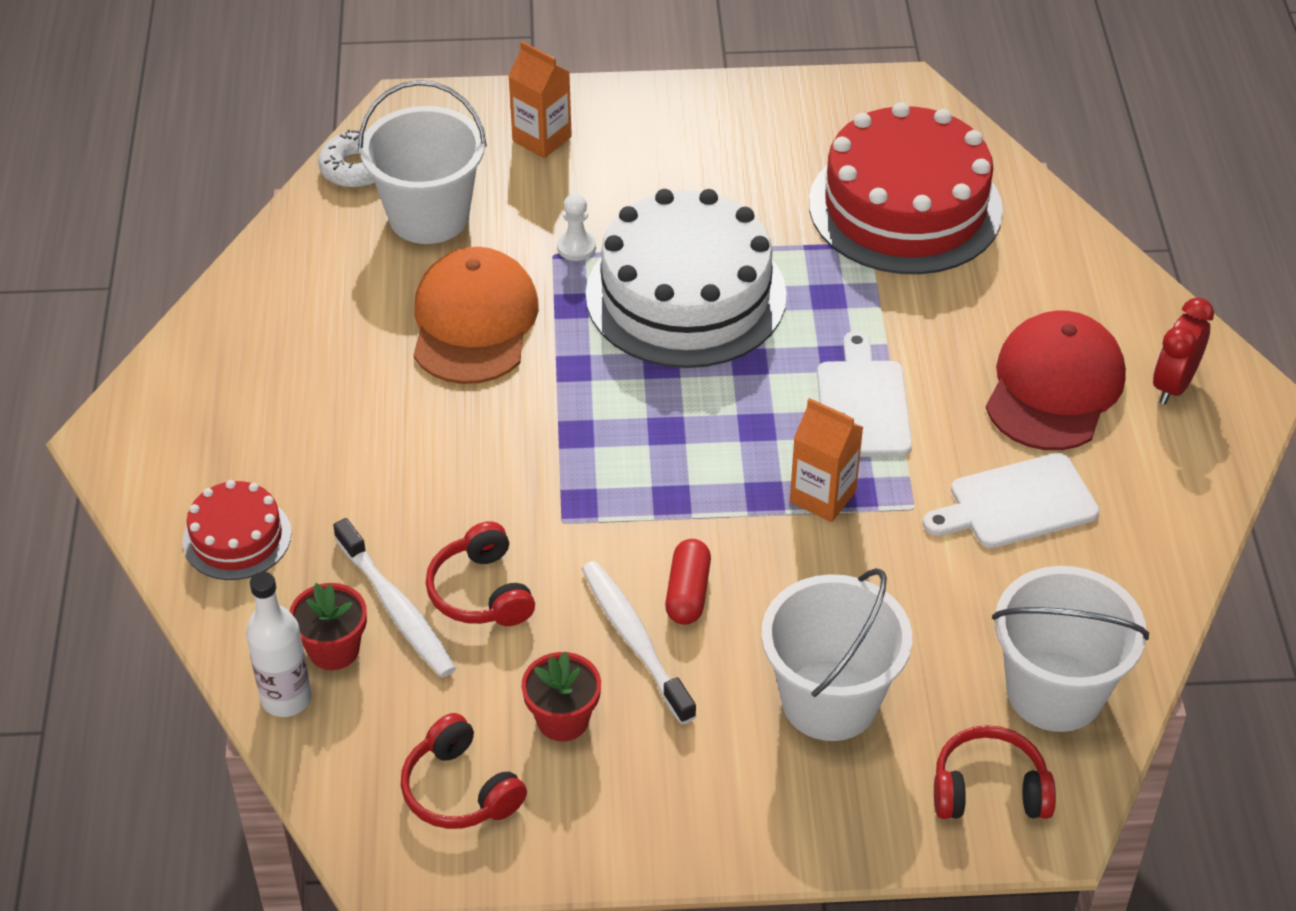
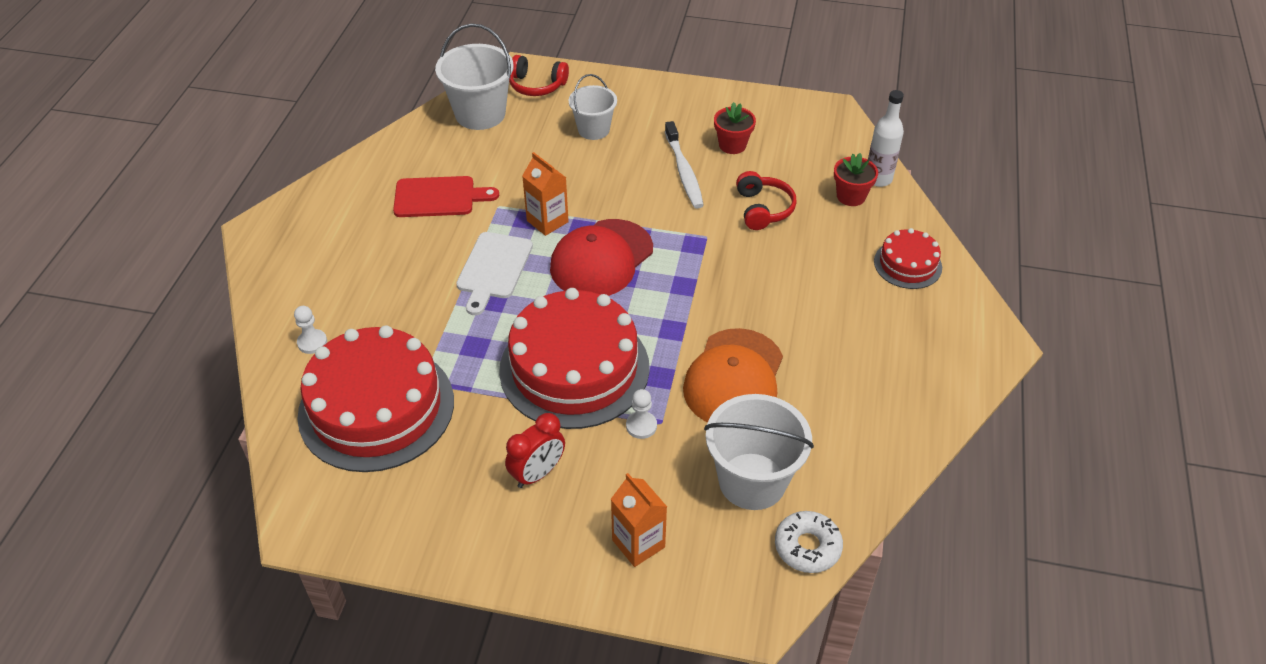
camera: 165 degrees left, 0 degrees up
(396, 608) = (813, 209): white toothbrush -> none
(460, 790) = (791, 127): red headphones -> none
(686, 295) = (574, 368): white cake -> red cake
(688, 593) = (646, 188): red capsule -> none
(829, 700) = (593, 129): white bucket -> white bucket, size x0.63
(1016, 503) = (439, 197): white cutting board -> red cutting board
(1039, 261) = (312, 342): none -> white pawn
(1054, 387) = (368, 256): red cap -> red cap (601, 259)
(1173, 385) = (296, 243): red clock -> red clock (537, 473)

